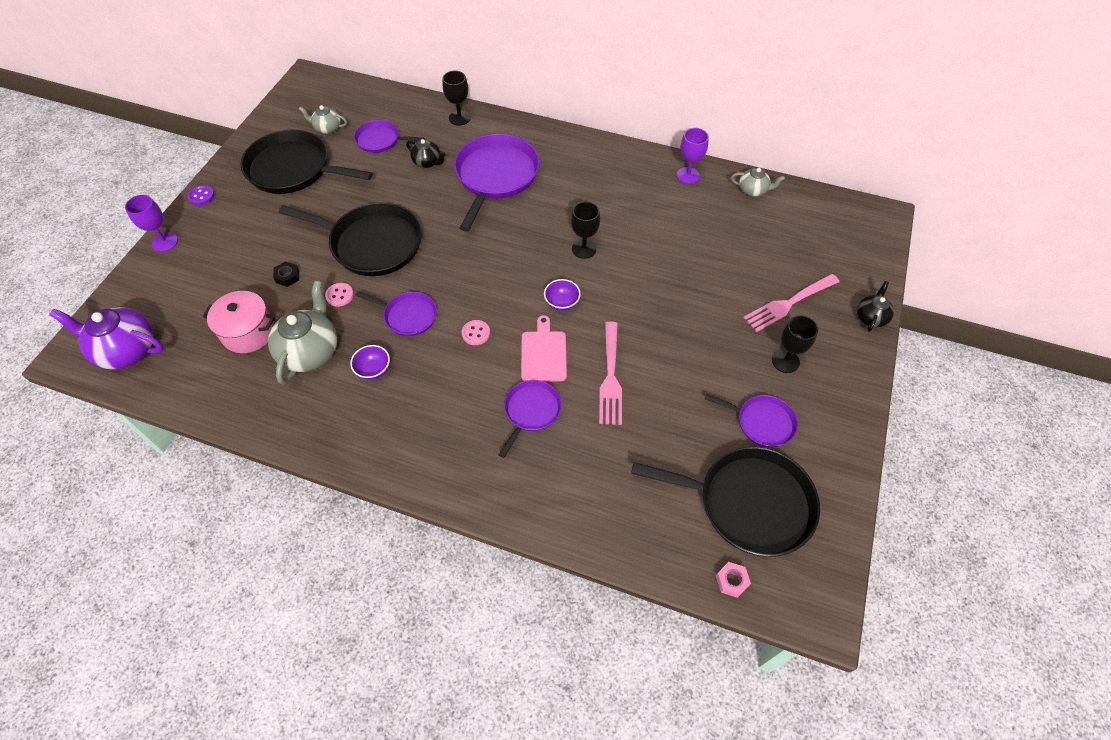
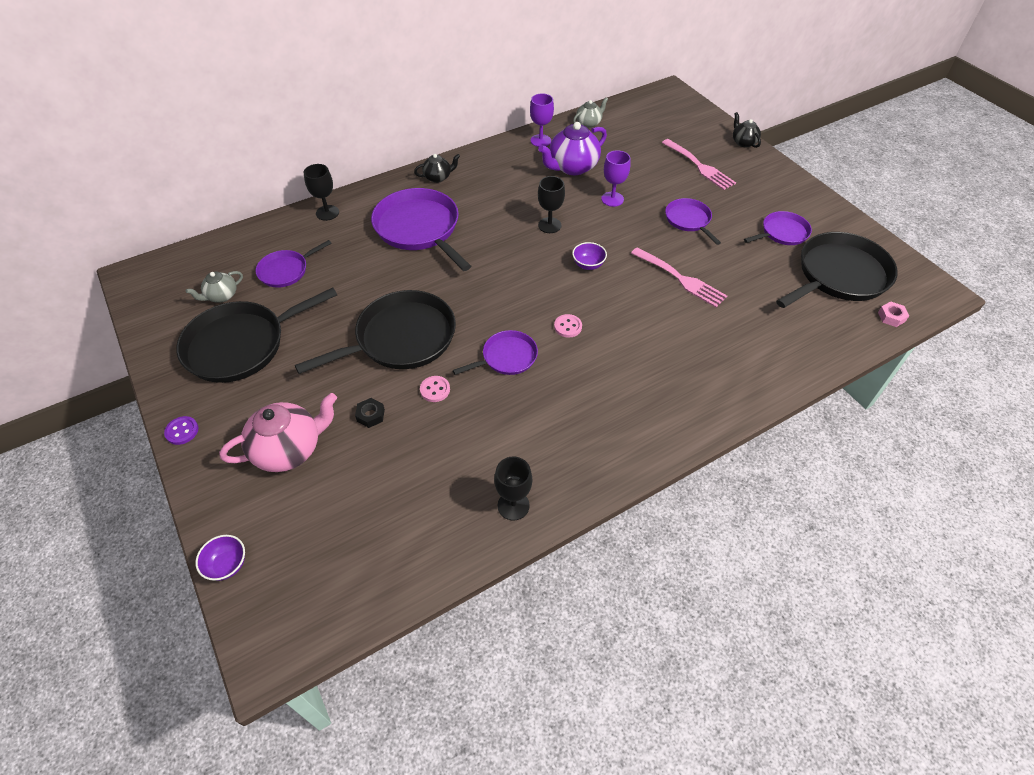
camera: 50 degrees left, 5 degrees down
(126, 350) = (318, 594): purple teapot -> purple teapot (572, 167)
(165, 242) = (207, 492): purple goblet -> purple goblet (612, 199)
(226, 256) = (289, 449): none -> pink teapot
(248, 332) = (405, 478): pink pot -> none
(310, 351) = (477, 442): grey teapot -> none
(373, 370) = (541, 409): purple bowl -> purple bowl (227, 565)
(427, 162) = (352, 257): black teapot -> black teapot (438, 177)
(531, 411) = (672, 337): purple pan -> purple pan (688, 220)
(544, 353) = (626, 300): pink cutting board -> none
(785, 361) = (743, 194): black goblet -> black goblet (513, 505)
(788, 304) = (699, 166): pink fork -> pink fork turned 45 degrees counterclockwise

